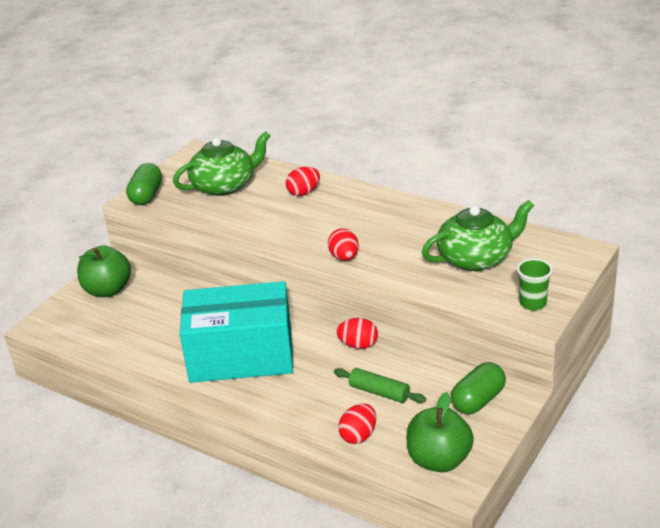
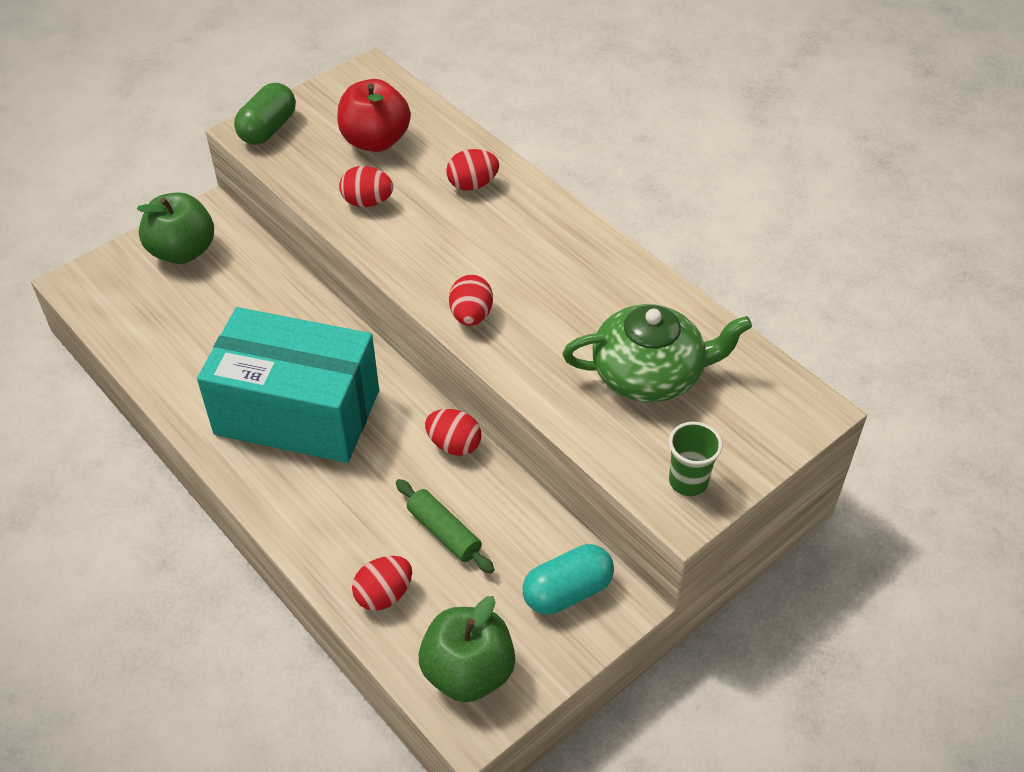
camera: 15 degrees right, 15 degrees up
(224, 185) = (375, 141): green teapot -> red apple
(239, 217) = (367, 202): none -> red egg
(478, 400) = (567, 592): green capsule -> turquoise capsule

